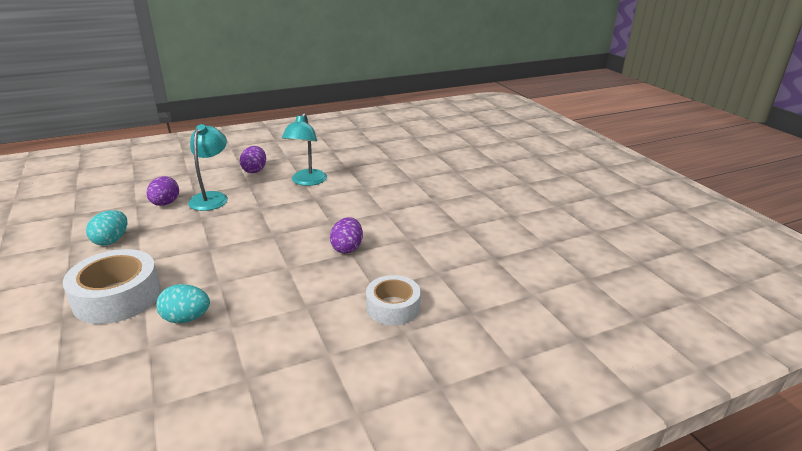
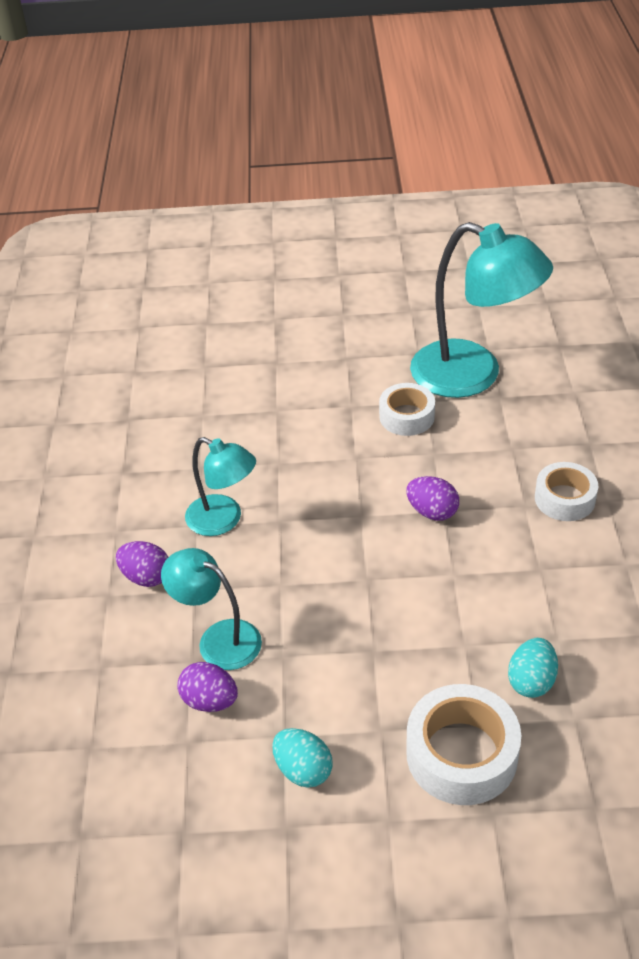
camera: 65 degrees left, 15 degrees up
(440, 222) = (407, 416): none -> white tape
(508, 241) = (472, 375): none -> turquoise lamp

